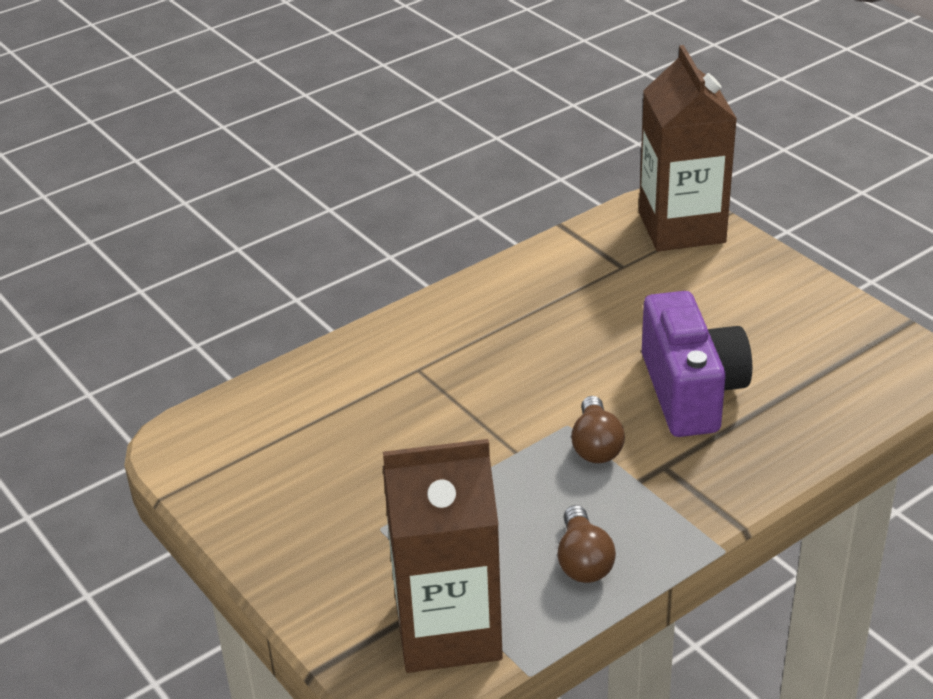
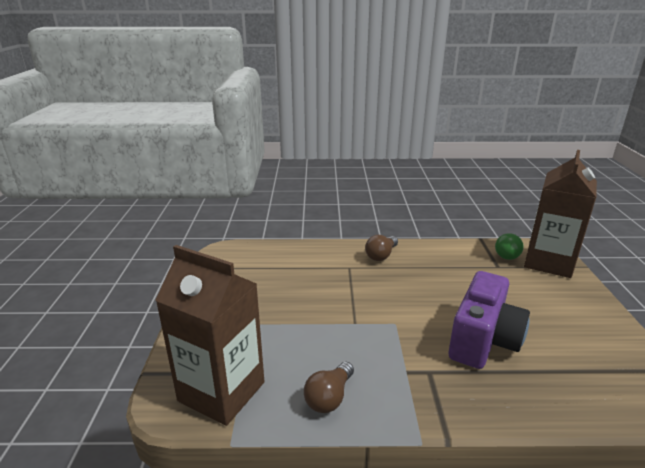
camera: 35 degrees right, 10 degrees down
(596, 445) = (400, 340): brown light bulb -> brown light bulb (381, 255)
(619, 237) = (508, 254): none -> green light bulb

